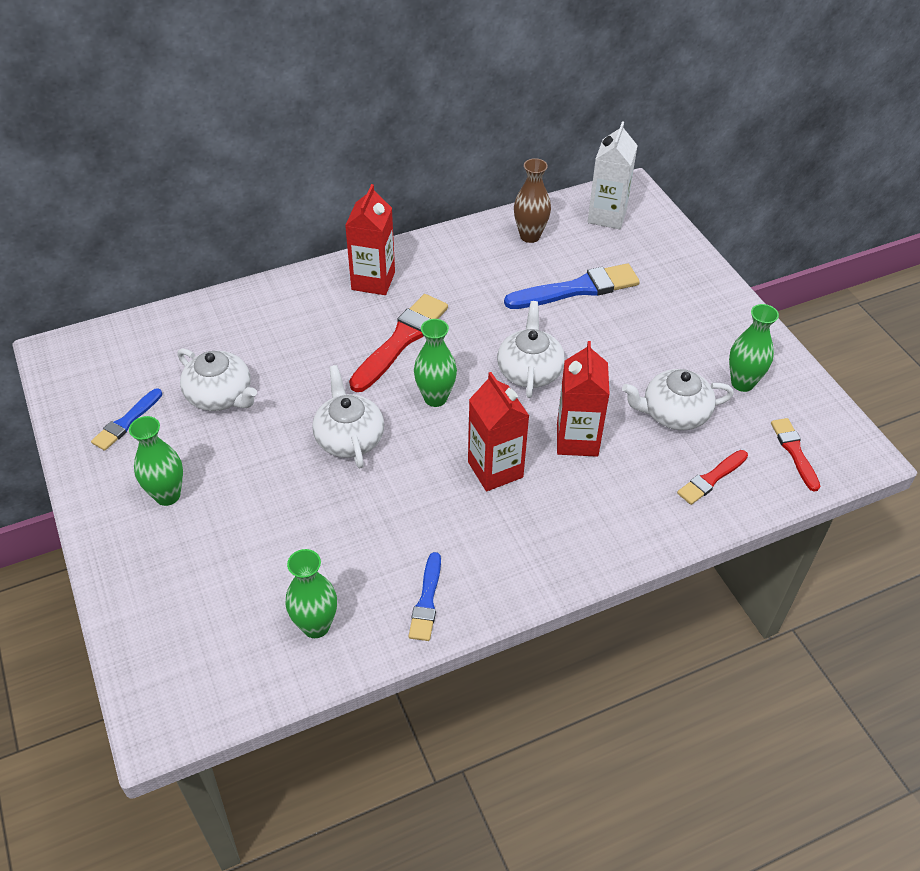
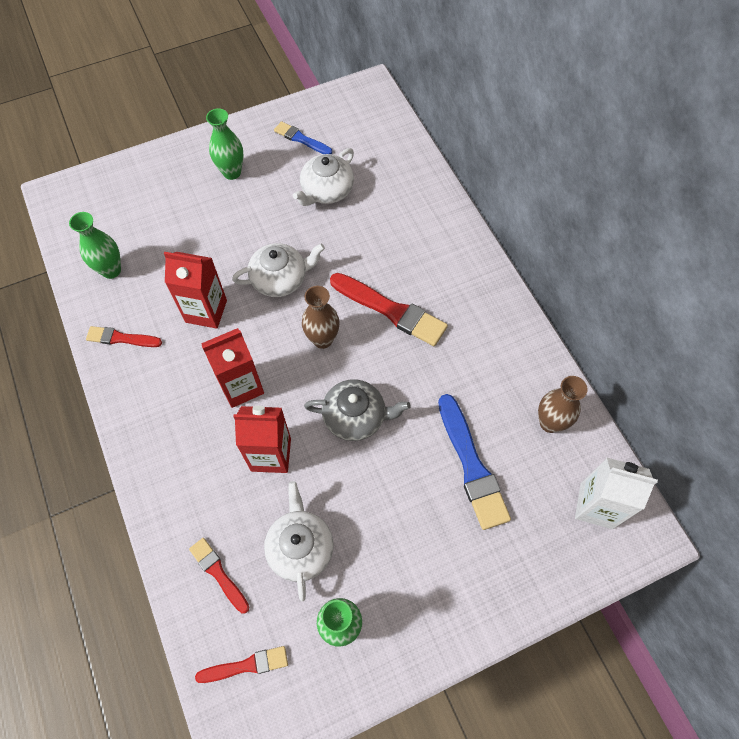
camera: 90 degrees right, 15 degrees up
(373, 281) = (467, 285): red carton -> red carton (206, 311)
(426, 601) = (121, 338): blue brush -> red brush
(435, 398) = (322, 339): green vase -> brown vase
(529, 371) = (355, 416): white teapot -> grey teapot

